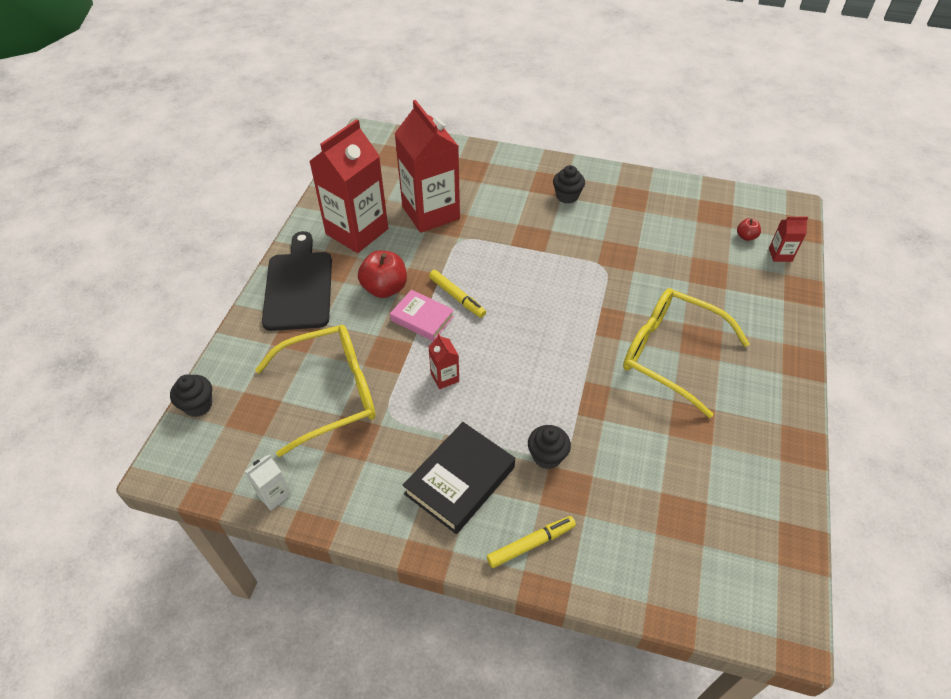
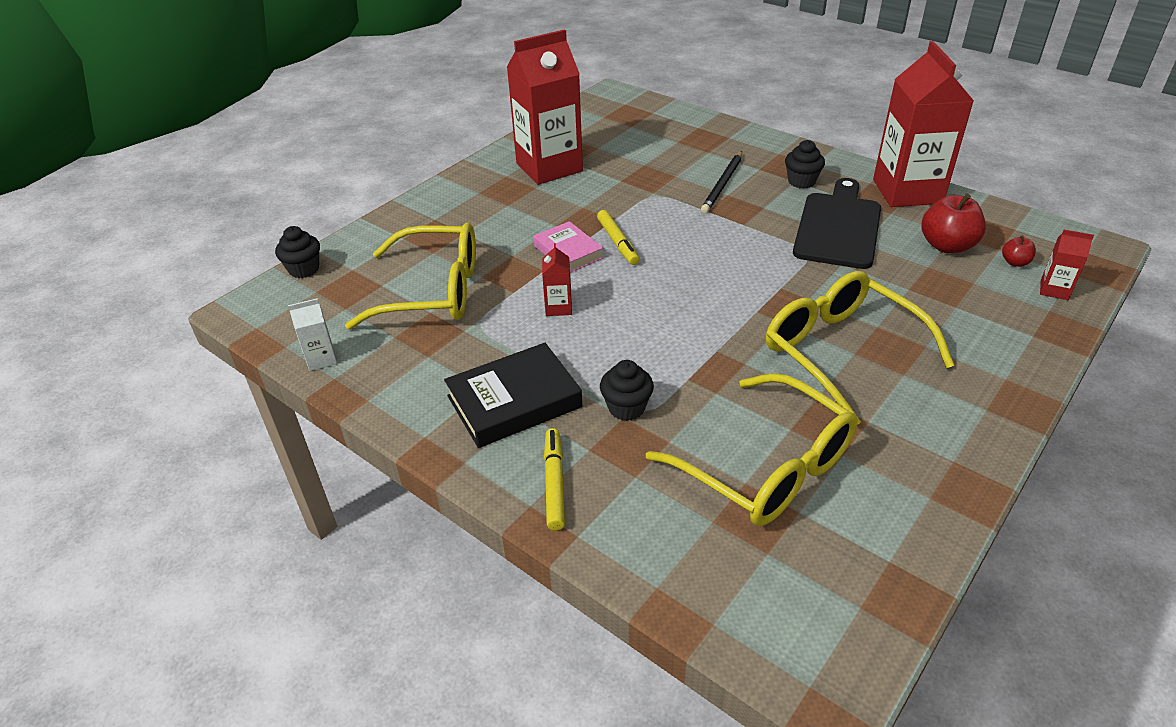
camera: 25 degrees right, 10 degrees down
(299, 286) = (462, 199): black cutting board -> black cutting board (838, 227)
(385, 288) = (546, 219): red apple -> red apple (947, 246)
(430, 213) = (636, 167): red carton -> red carton (907, 191)
(509, 214) = (723, 184): none -> black pencil
(530, 544) = (554, 483): yellow marker -> yellow marker turned 90 degrees counterclockwise
(669, 473) = (767, 467): none -> yellow glasses

